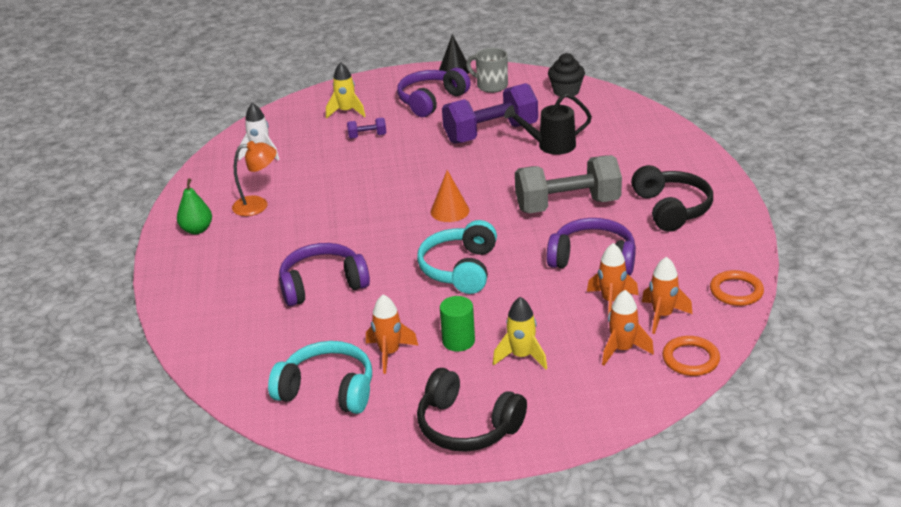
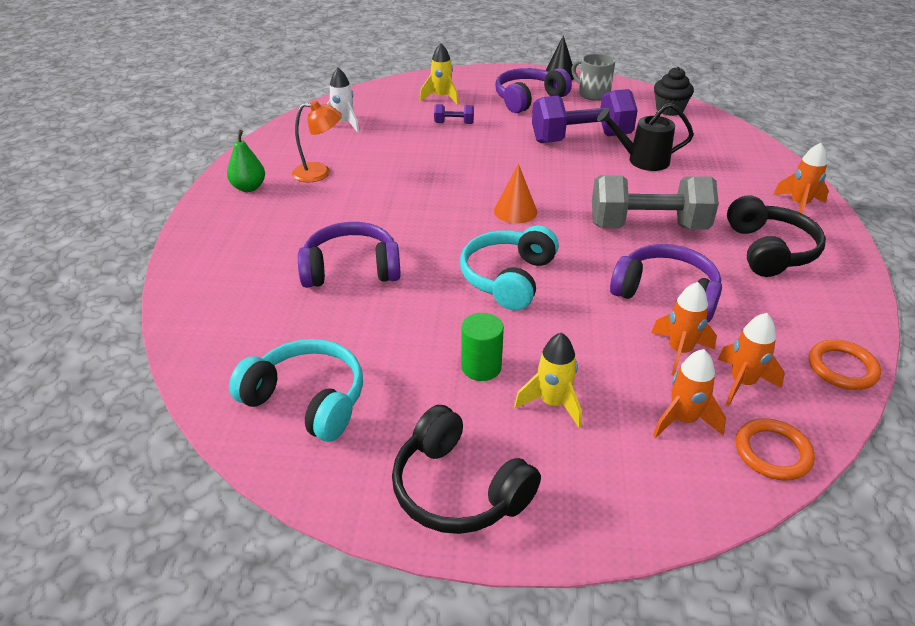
camera: 10 degrees right, 5 degrees up
(389, 353) = (395, 366): orange rocket -> orange rocket (799, 205)

